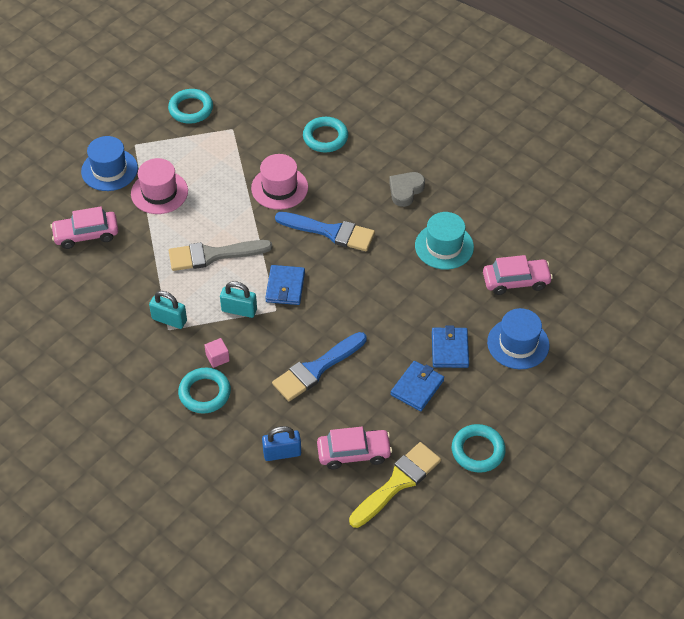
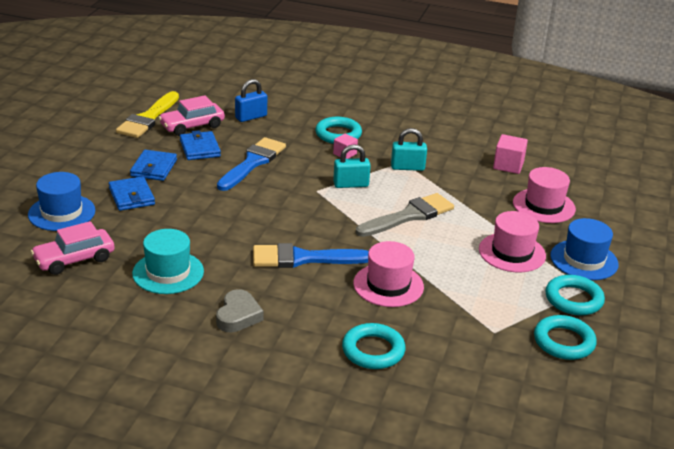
camera: 155 degrees right, 20 degrees down
(70, 295) = (508, 165): none -> pink cube
(86, 235) = (544, 206): pink car -> pink hat
(285, 287) = (319, 208): blue wallet -> blue wallet (200, 148)
(478, 451) = (85, 144): turquoise ring -> turquoise ring (573, 299)

